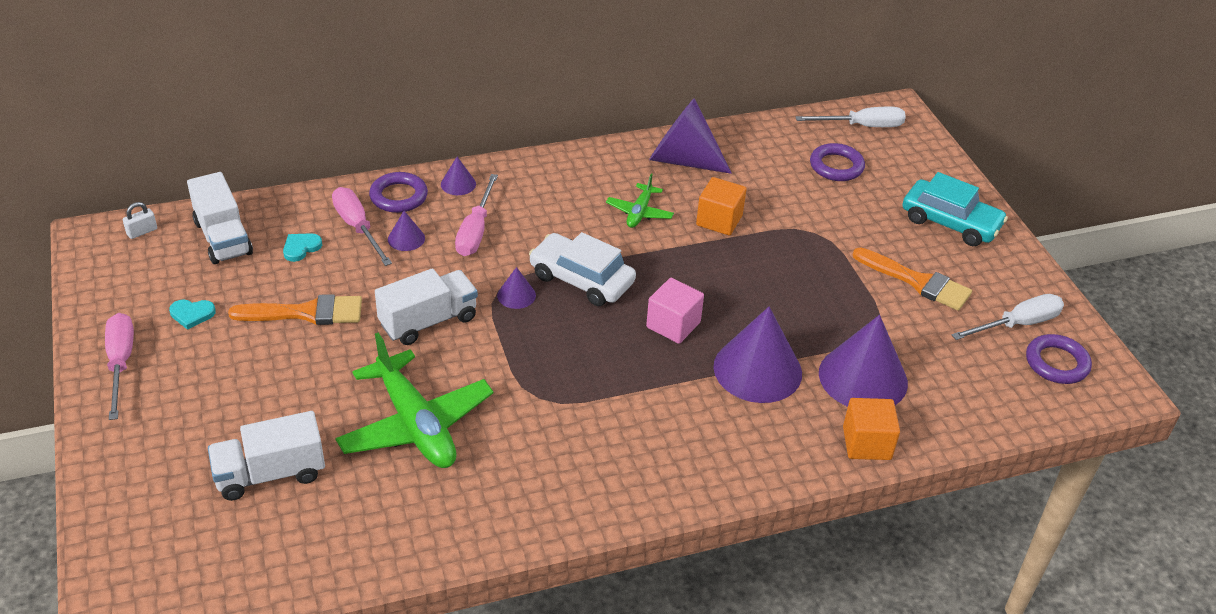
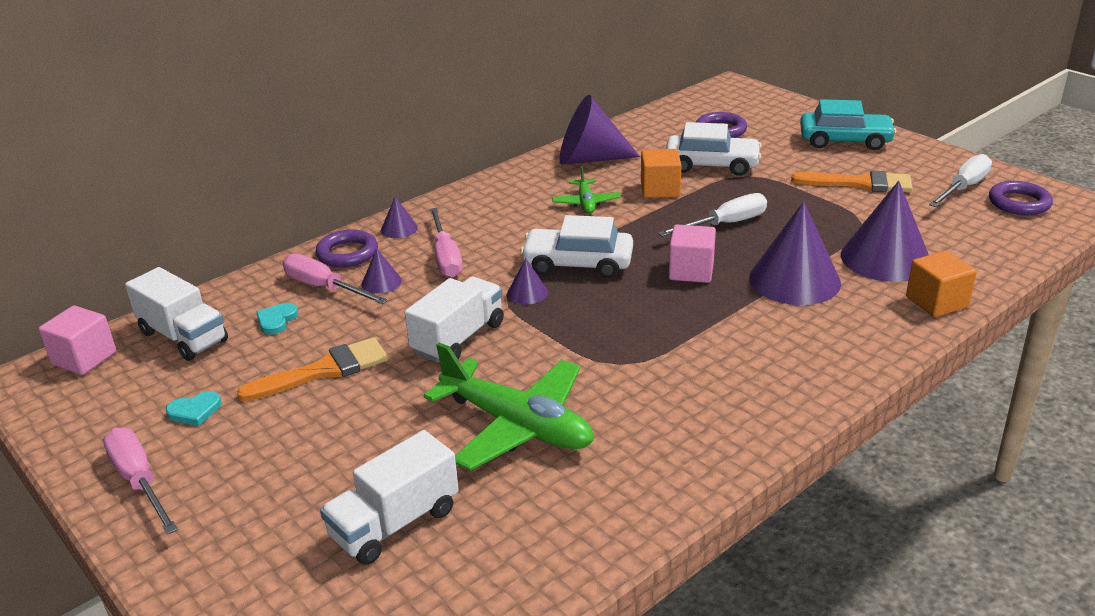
camera: 20 degrees left, 10 degrees down
(142, 232) = (84, 358): white padlock -> pink cube
(792, 207) = (711, 165): none -> white car
(862, 126) = (715, 101): white screwdriver -> white screwdriver (725, 224)

